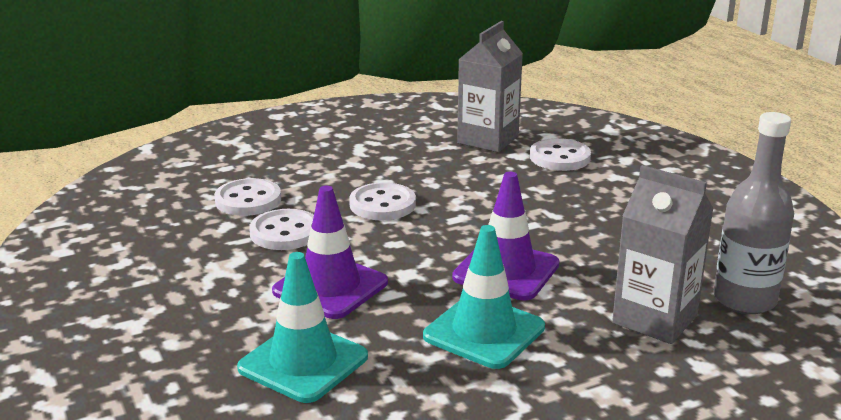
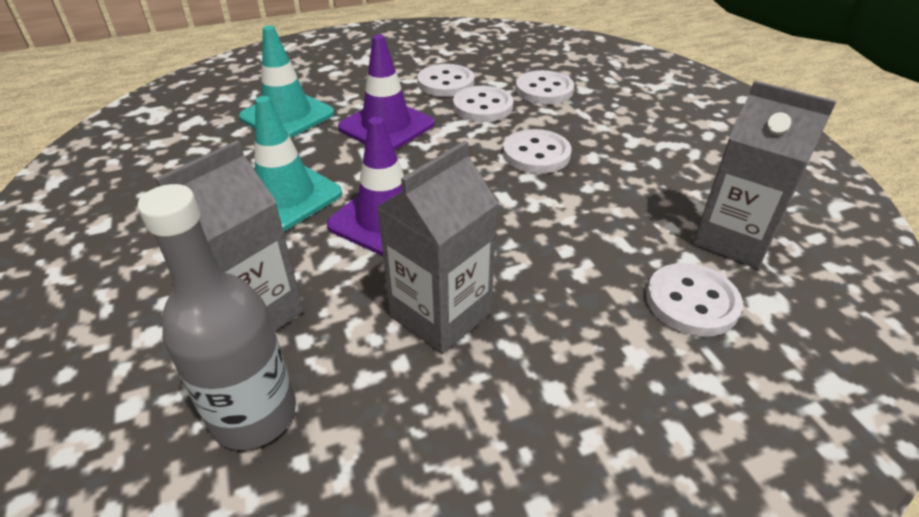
camera: 95 degrees right, 15 degrees up
(221, 257) = (446, 83): none -> white button
(613, 239) = (440, 314): none -> grey carton

